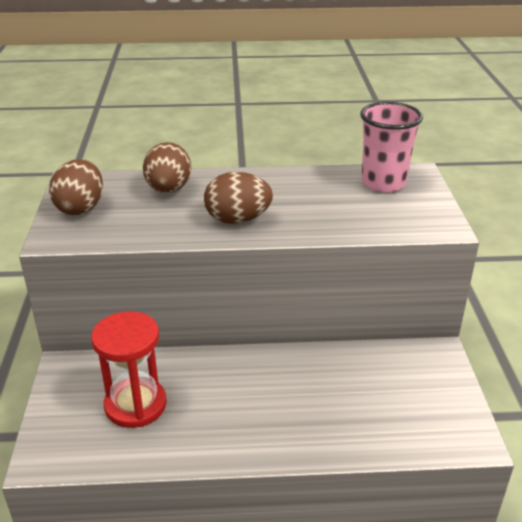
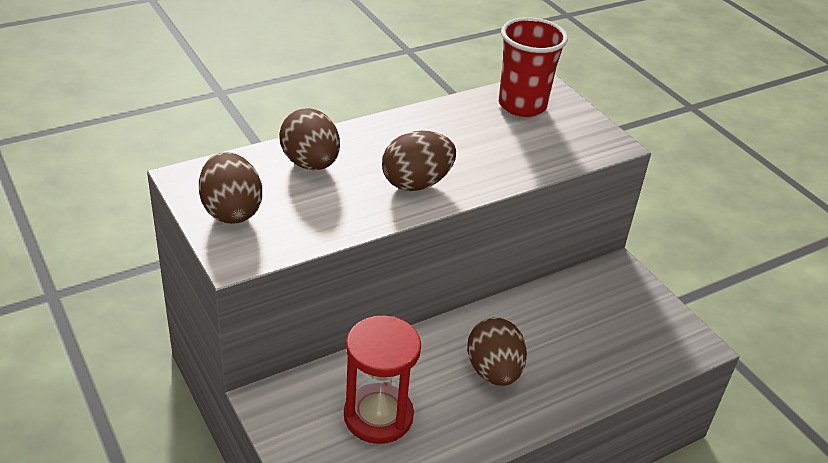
camera: 30 degrees left, 5 degrees up
(257, 401) = (493, 371): none -> brown egg
(383, 183) = (522, 105): pink cup -> red cup

